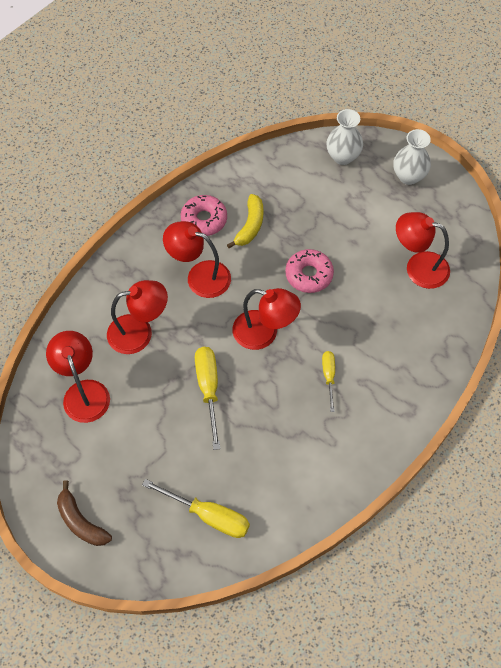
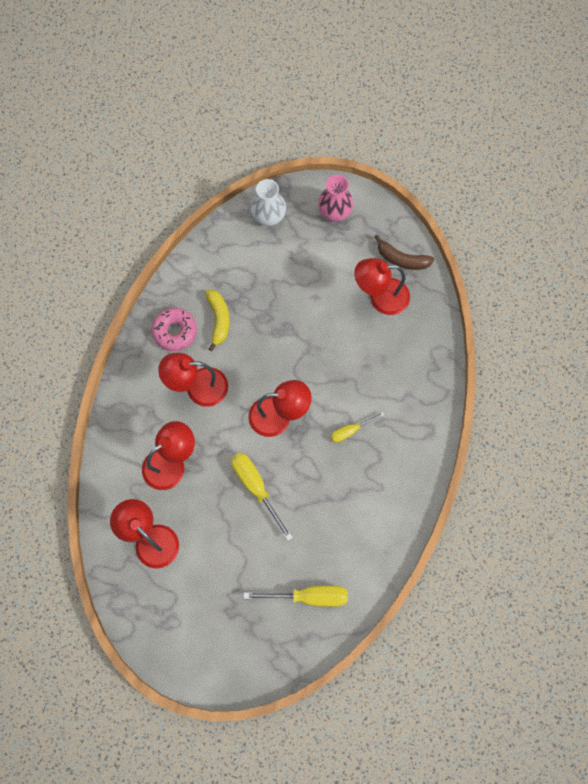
camera: 25 degrees left, 10 degrees up
(81, 521) = (207, 652): brown banana -> brown banana (402, 259)
(309, 275) = (291, 345): pink donut -> none
(328, 376) = (350, 431): yellow screwdriver -> yellow screwdriver turned 90 degrees counterclockwise
(408, 176) = (334, 213): white vase -> pink vase

